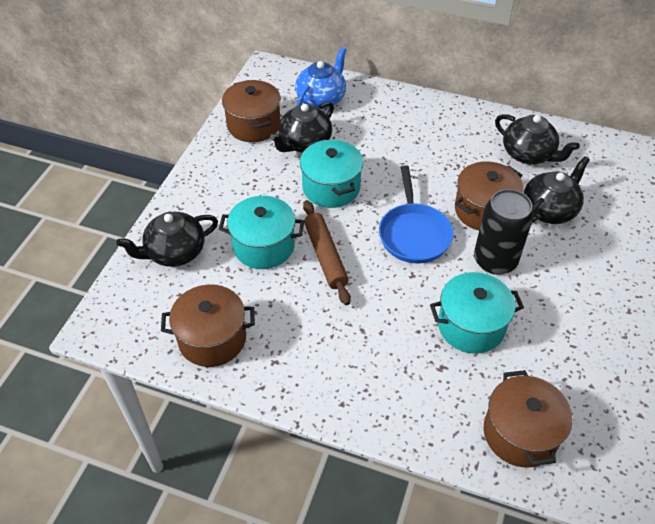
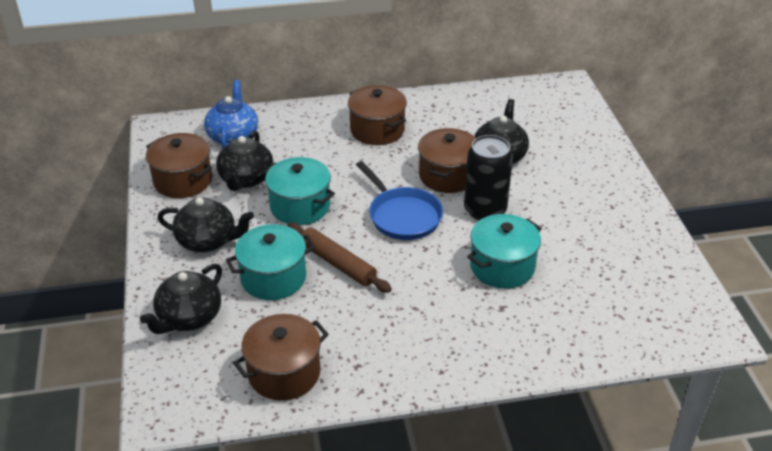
camera: 30 degrees left, 10 degrees down
(520, 433) = (596, 328): brown pot -> brown pot (377, 130)
(528, 154) = (452, 120): black teapot -> black teapot (208, 241)

